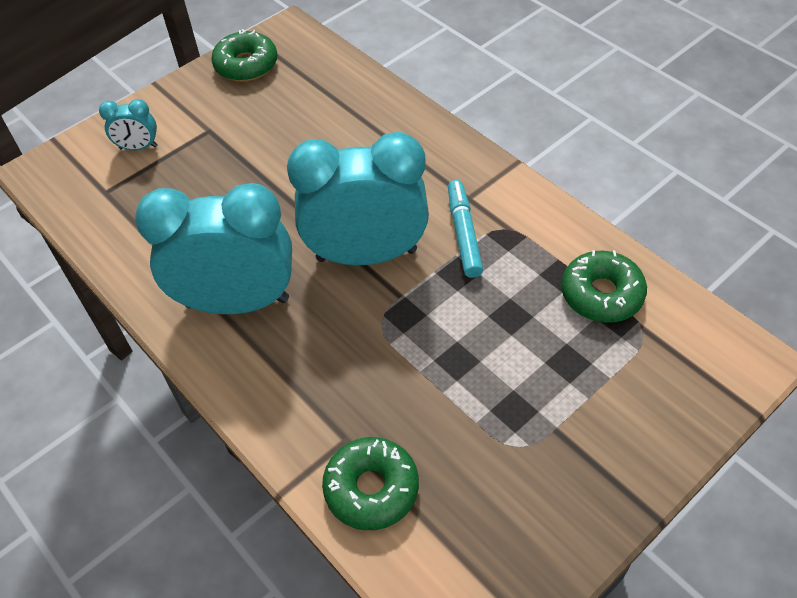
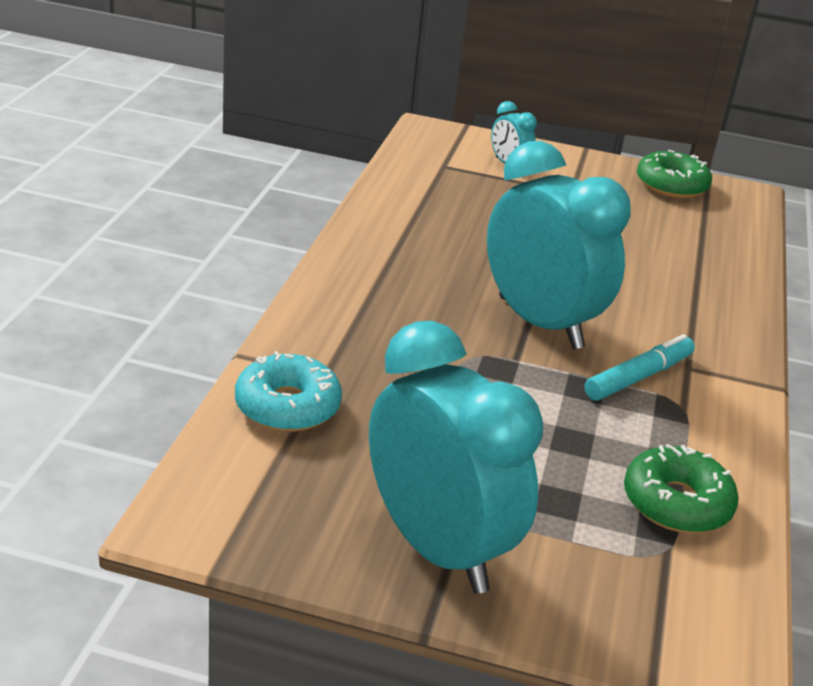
camera: 50 degrees right, 20 degrees down
(237, 302) = (407, 267): turquoise clock -> turquoise clock (437, 547)
(371, 488) = (287, 406): green donut -> turquoise donut

